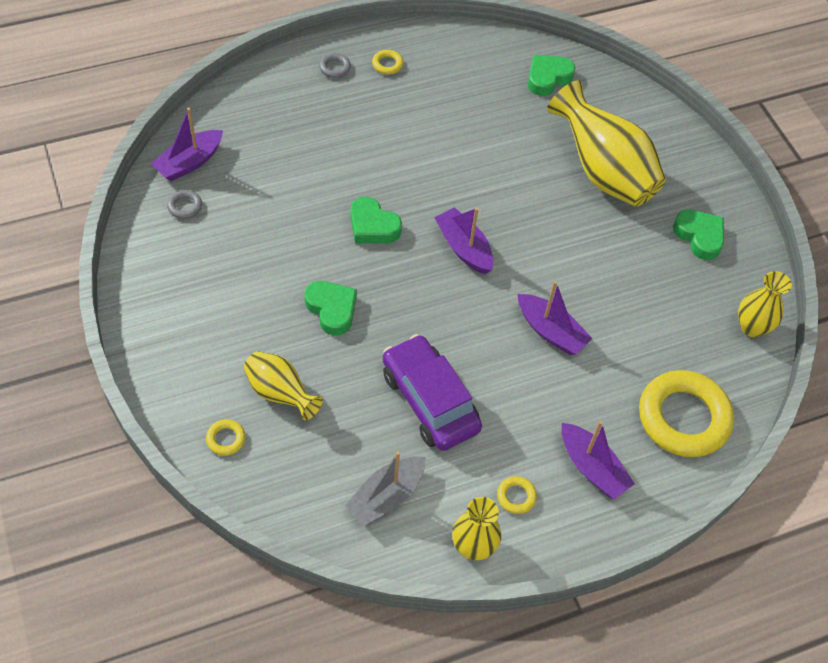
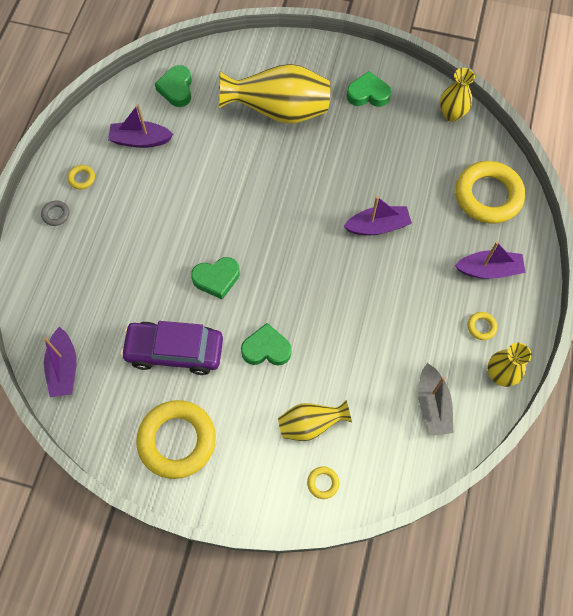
camera: 50 degrees left, 10 degrees up
(182, 290) = (177, 440): none -> yellow ring
(185, 206) = (103, 395): grey ring -> none
(430, 401) = (380, 333): purple car -> purple car (174, 351)
(464, 248) = (277, 234): purple boat -> purple boat (140, 140)

